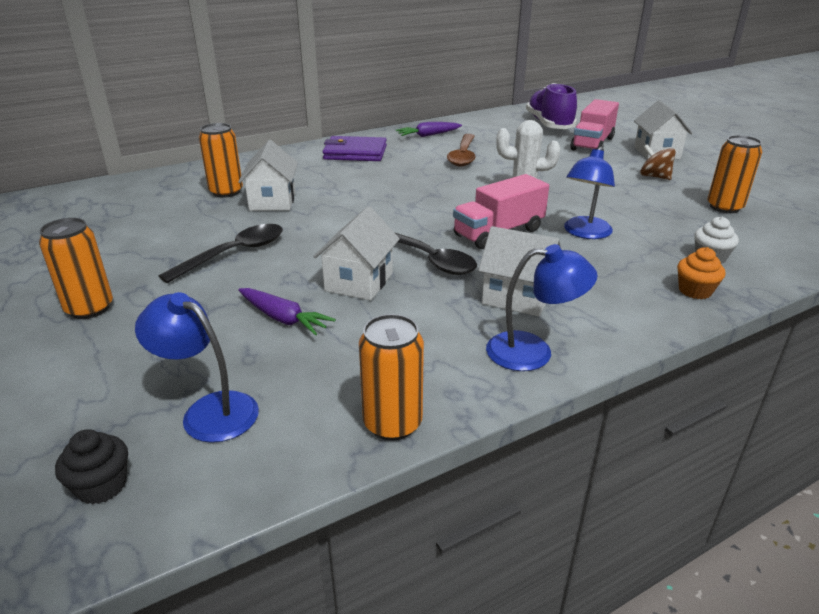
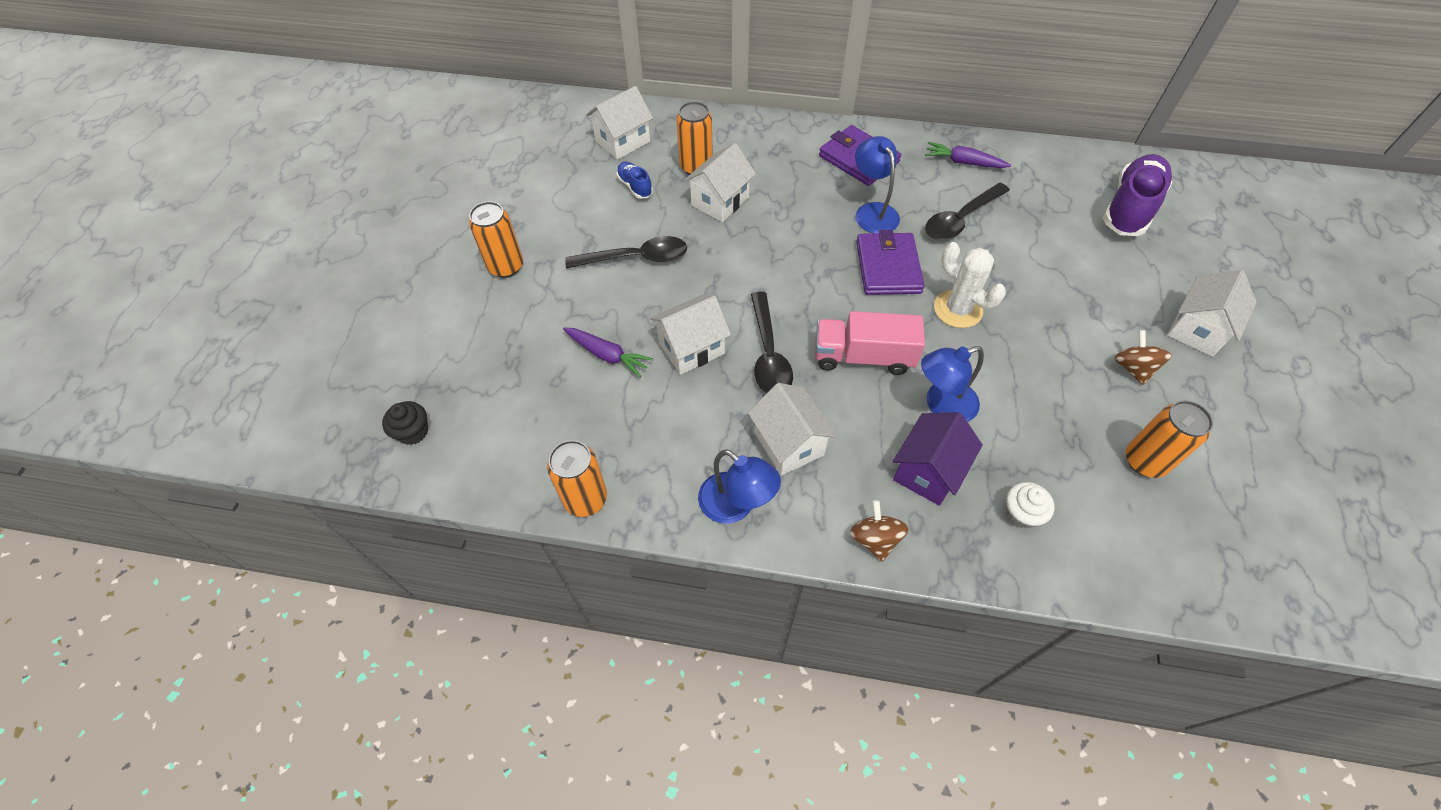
camera: 40 degrees right, 25 degrees up
(135, 199) = (622, 141): none -> white house
(180, 218) = (635, 186): none -> blue shoe
(209, 411) = (500, 412): blue lamp -> blue lamp (872, 212)
(283, 318) = (607, 355): purple carrot -> purple carrot turned 45 degrees counterclockwise
(449, 189) = (888, 267): none -> purple wallet
(463, 156) = (961, 219): brown spoon -> black spoon
(592, 144) = (1136, 272): pink truck -> none
(628, 265) = (928, 471): none -> purple house
(655, 315) = (875, 539): none -> brown spinning top
(695, 291) = (947, 539): orange cupcake -> none

